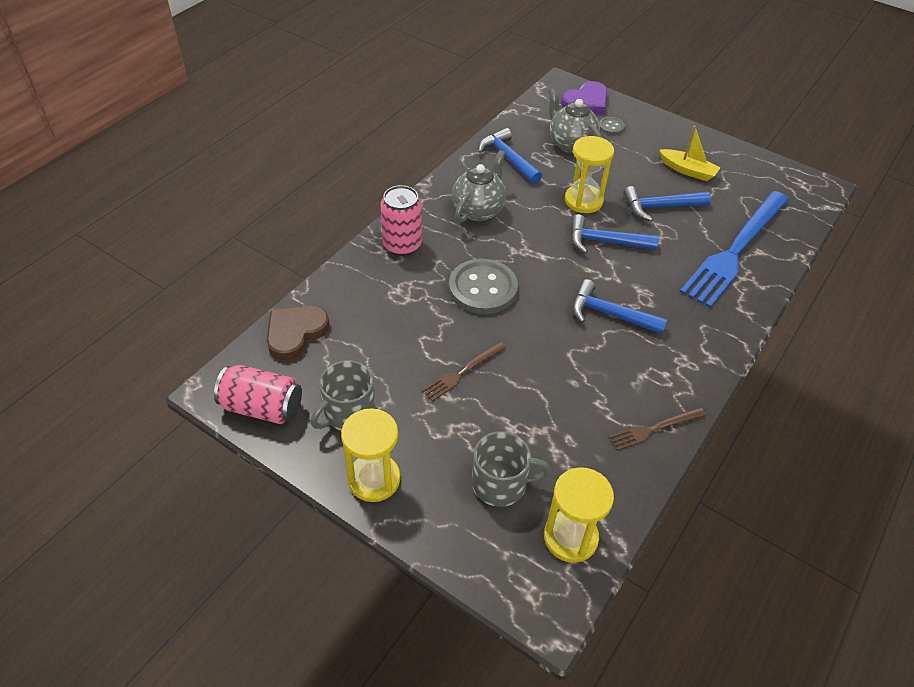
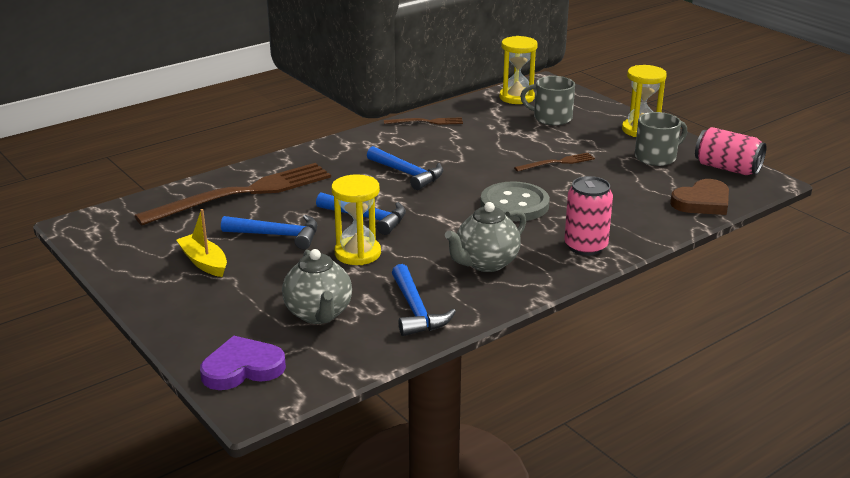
camera: 160 degrees left, 20 degrees down
(611, 127) = (242, 327): grey button -> none
(735, 250) = (243, 194): blue fork -> brown fork

